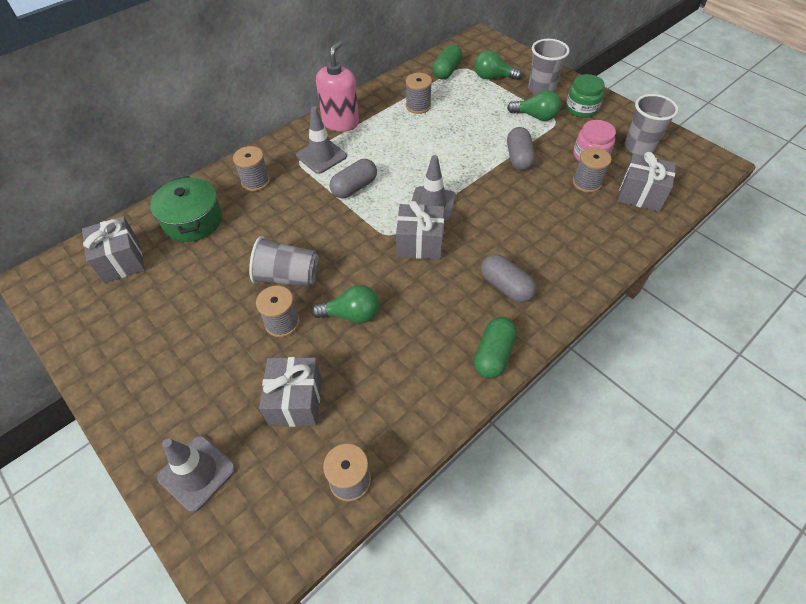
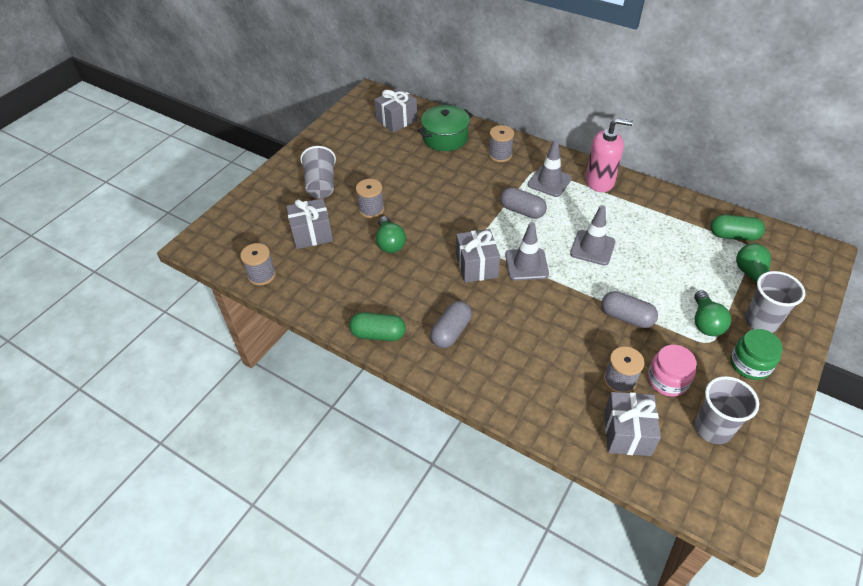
camera: 75 degrees right, 5 degrees down
(197, 473) = (256, 206): grey traffic cone -> grey traffic cone (592, 248)
(288, 277) = (412, 200): grey cup -> grey cup (321, 185)
(418, 106) = (658, 226): grey spool -> none
(518, 158) = (626, 317): grey capsule -> grey capsule turned 45 degrees clockwise

